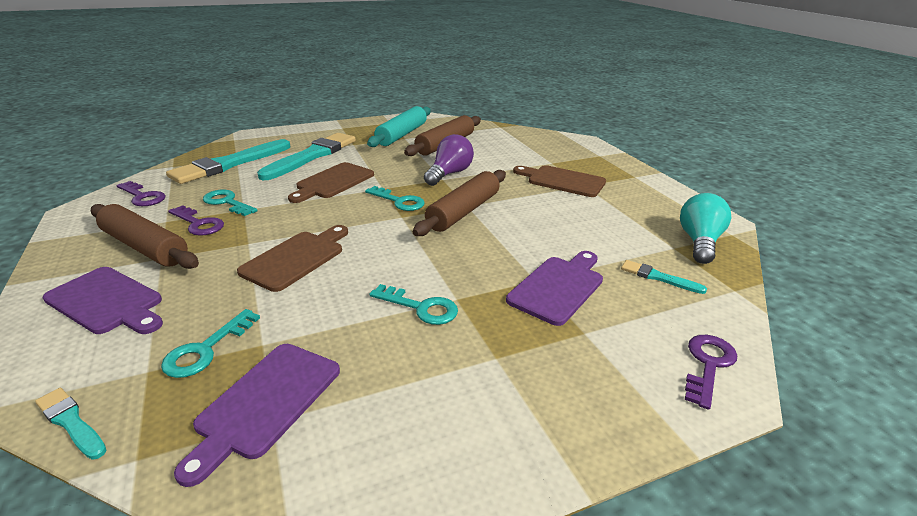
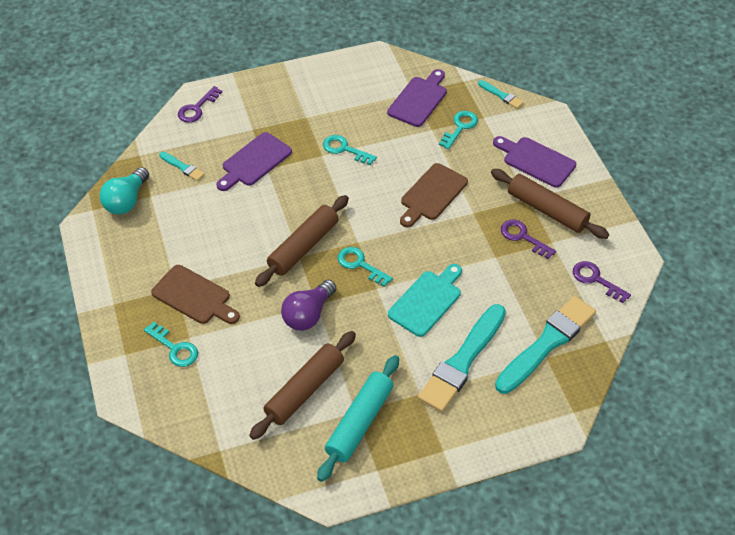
camera: 175 degrees left, 20 degrees up
(227, 202) = (514, 267): turquoise key -> turquoise key (174, 348)
(333, 182) = (427, 301): brown cutting board -> turquoise cutting board

